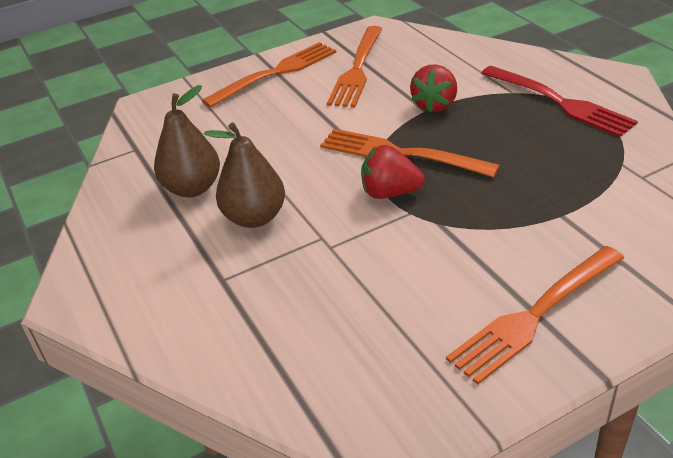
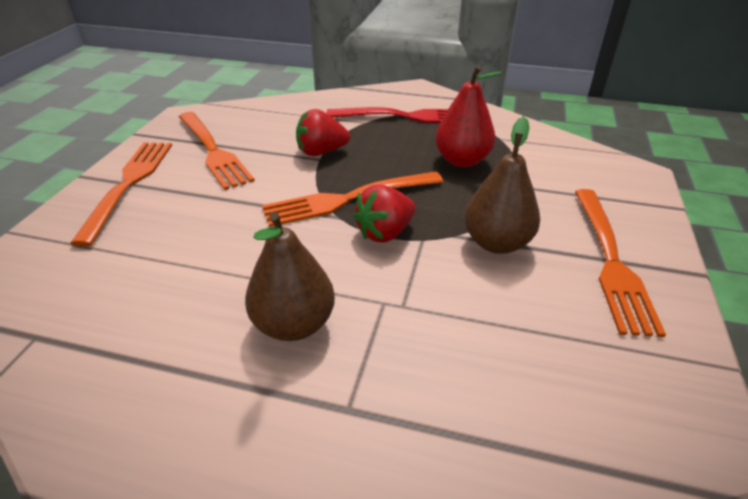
camera: 50 degrees left, 0 degrees up
(192, 188) = (179, 337): brown pear -> brown pear (496, 243)
(435, 105) = (321, 152): red strawberry -> red strawberry turned 105 degrees clockwise
(545, 167) = (462, 160): none -> red pear

